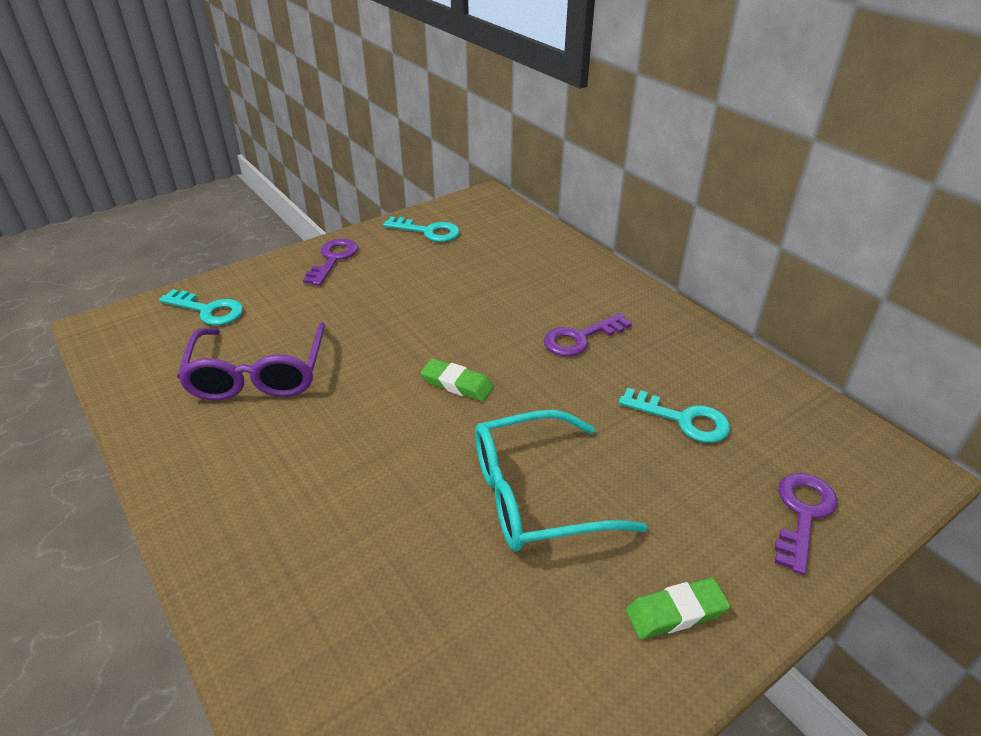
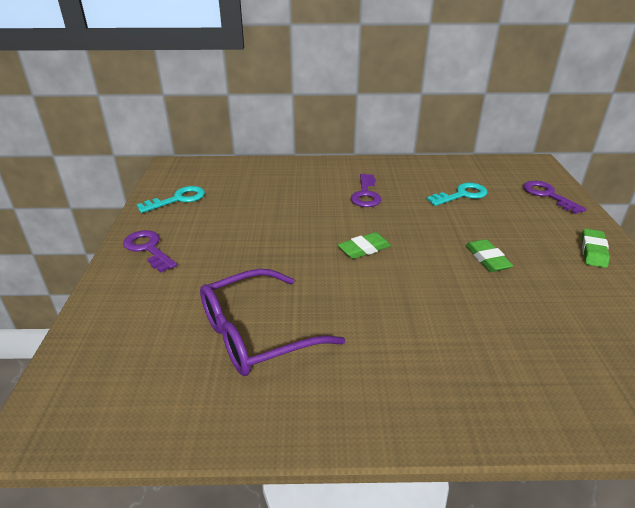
camera: 55 degrees left, 5 degrees down
(208, 310) = (122, 338): turquoise key -> none
(258, 375) = (256, 334): purple glasses -> purple glasses turned 120 degrees clockwise
(535, 495) = (487, 259): turquoise glasses -> green eraser

